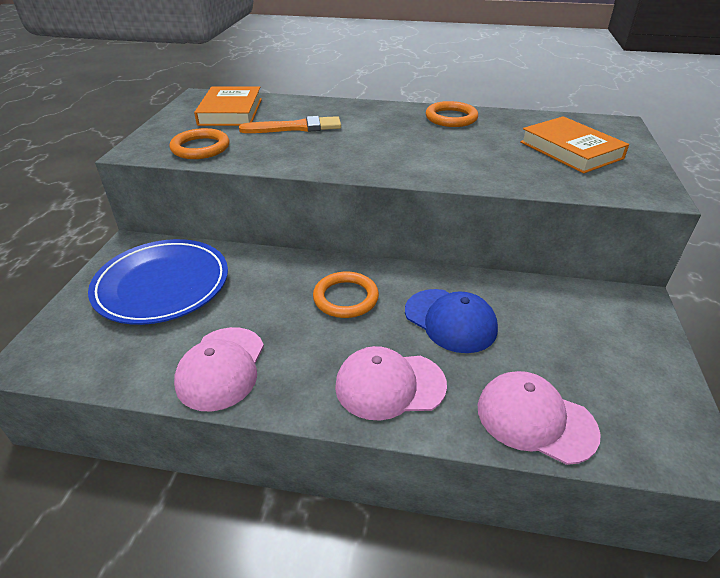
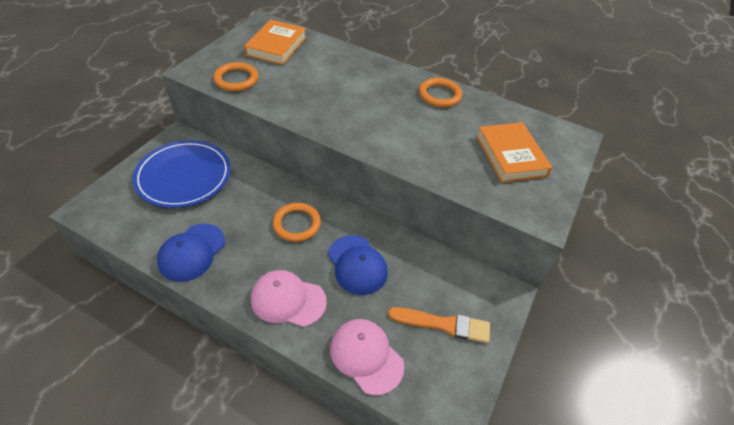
camera: 15 degrees right, 10 degrees up
(221, 368) = (192, 252): pink cap -> blue cap
(296, 127) = (314, 75): orange brush -> orange brush (443, 324)

